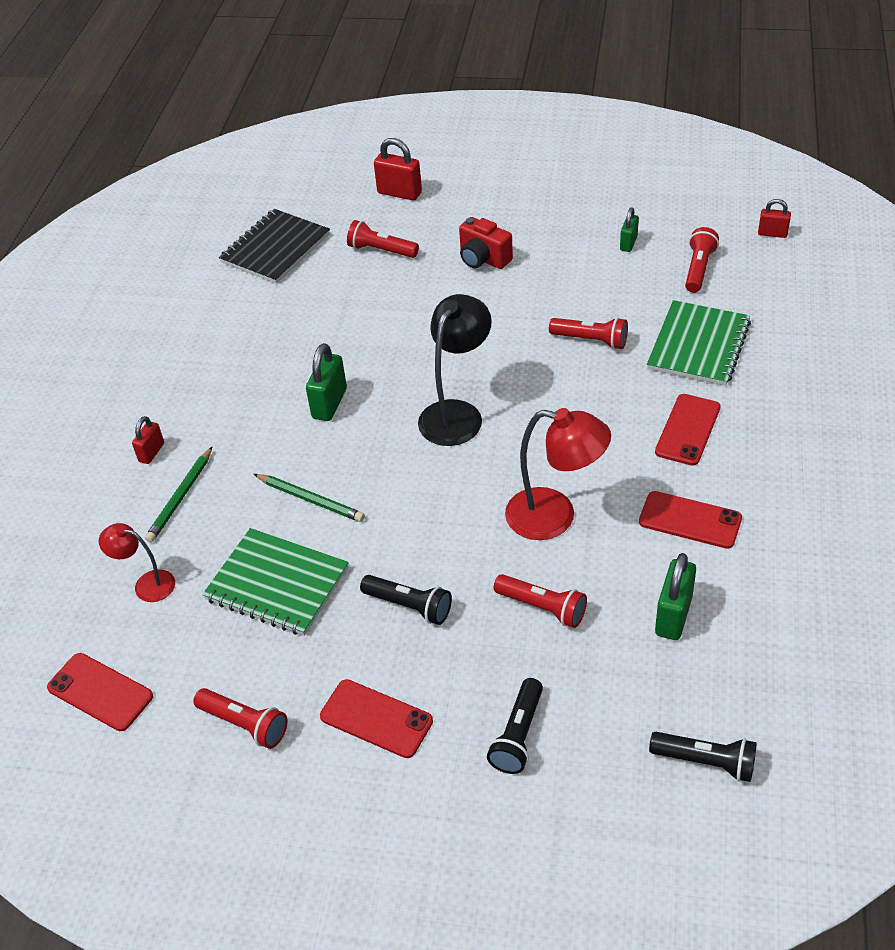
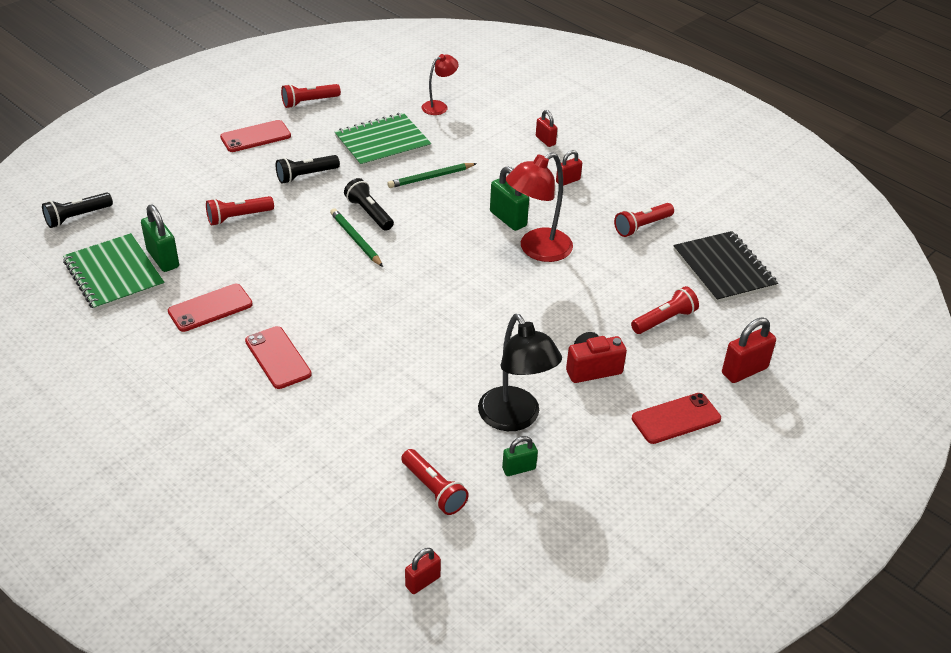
camera: 120 degrees right, 5 degrees down
(100, 692) = (386, 73): red phone -> red phone (676, 419)
(180, 497) = (492, 137): green pencil -> green pencil (355, 239)
(220, 398) = (568, 181): none -> red padlock
(457, 413) = (431, 265): black lamp -> black lamp (515, 418)
(518, 735) = (182, 171): black flashlight -> black flashlight (369, 213)
(555, 517) = (291, 257): red lamp -> red lamp (537, 250)
(591, 340) = (424, 368): red flashlight -> red flashlight (642, 226)
(628, 243) = (519, 469): green padlock -> green padlock turned 75 degrees counterclockwise
(698, 345) = (347, 422): green notebook -> green notebook (114, 274)

